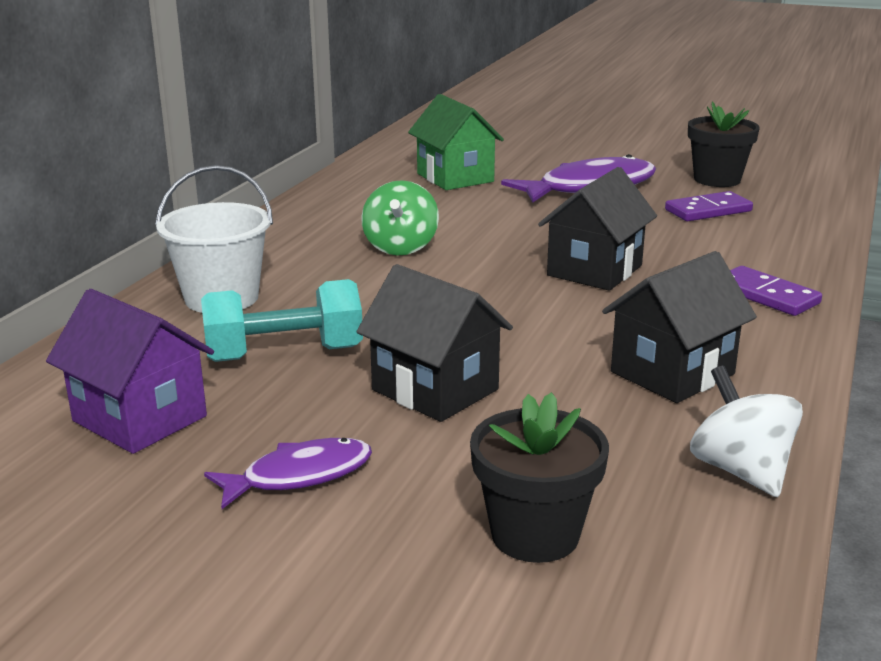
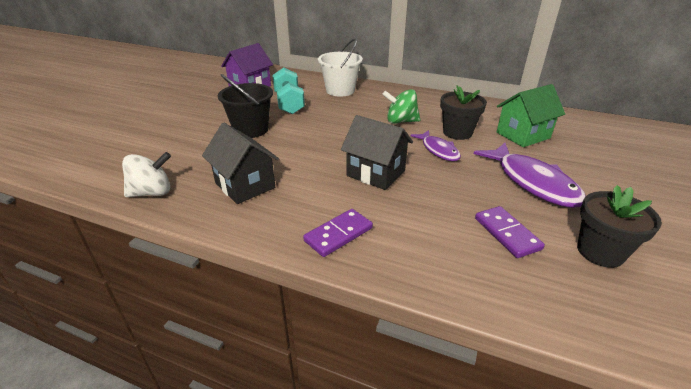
camera: 90 degrees right, 10 degrees up
(299, 476) = (203, 110): purple fish -> purple fish (438, 150)
(435, 390) = (251, 130): black house -> black bucket
(535, 534) = (144, 145): black flower pot -> black flower pot (457, 133)

